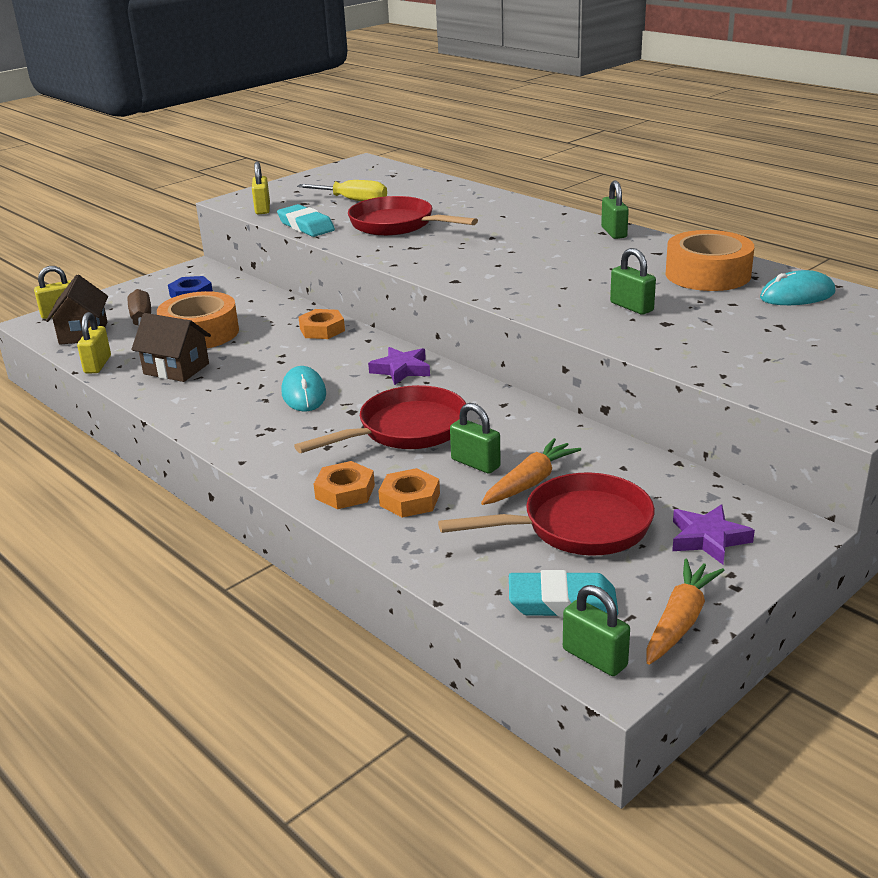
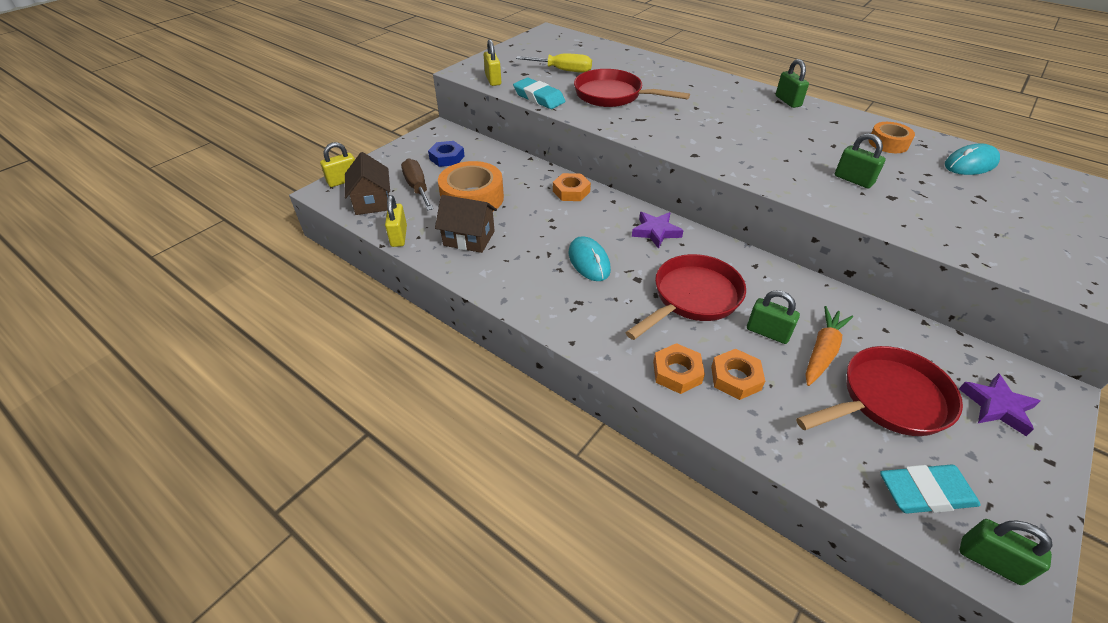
camera: 10 degrees left, 15 degrees up
(680, 621) = (1032, 507): orange carrot -> none
(707, 274) = (888, 143): orange tape -> orange tape, size x0.57

